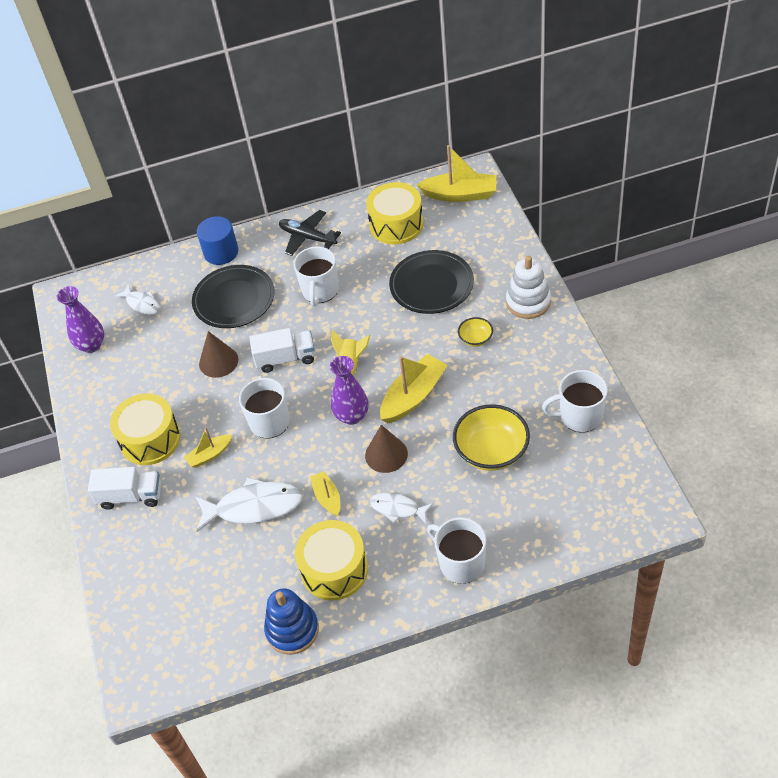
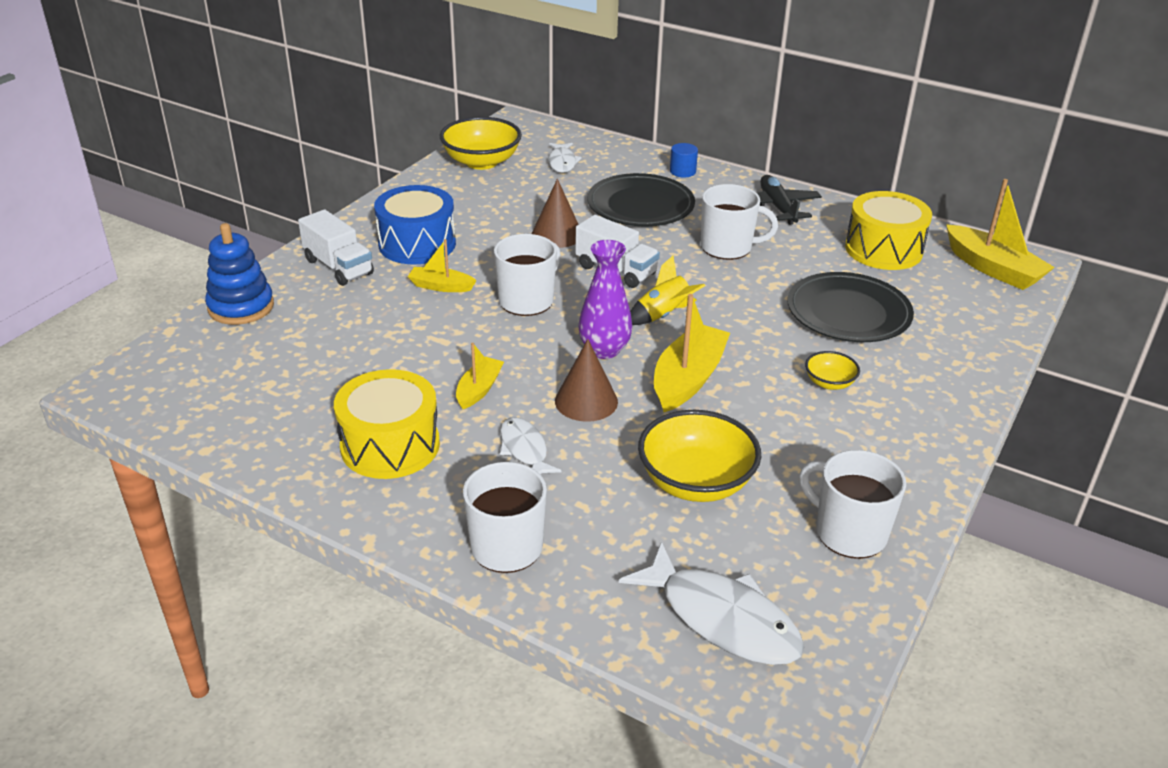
camera: 40 degrees right, 15 degrees down
(91, 345) = (481, 162): purple vase -> yellow bowl
(150, 439) = (417, 244): yellow drum -> blue drum
(221, 252) = (682, 171): blue cylinder -> blue cylinder, size x0.59
(254, 507) = (410, 346): white fish -> white fish (721, 618)
(292, 630) = (279, 457): blue stacking toy -> blue stacking toy (241, 307)
(320, 291) = (727, 247): white mug -> white mug turned 135 degrees counterclockwise
(413, 396) = (688, 379): yellow boat -> yellow boat turned 60 degrees counterclockwise
(528, 302) = (940, 395): white stacking toy -> none

